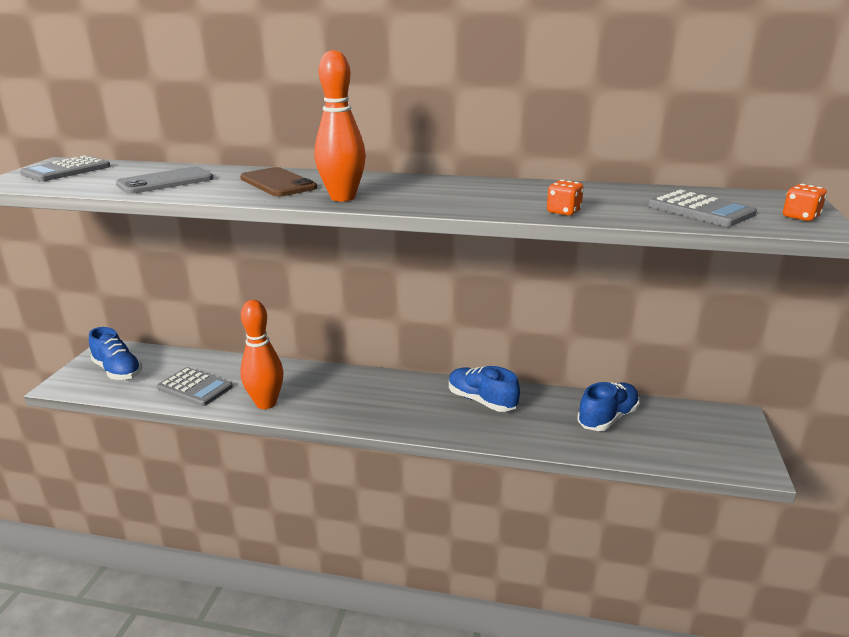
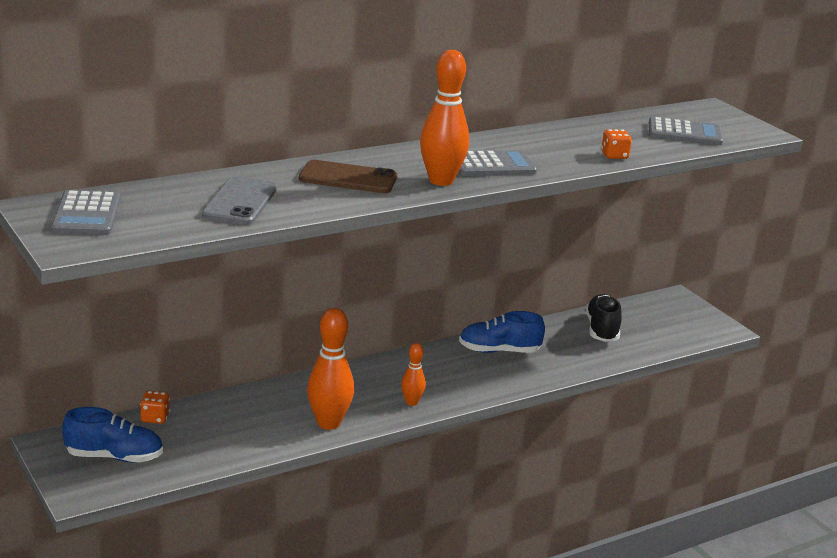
camera: 45 degrees left, 0 degrees up
(195, 387) = (233, 438): grey calculator -> grey calculator (492, 165)
(346, 413) = (411, 402): none -> orange bowling pin
(607, 418) = (602, 330): blue shoe -> black shoe
(800, 217) = (743, 126): orange dice -> orange dice (155, 418)

